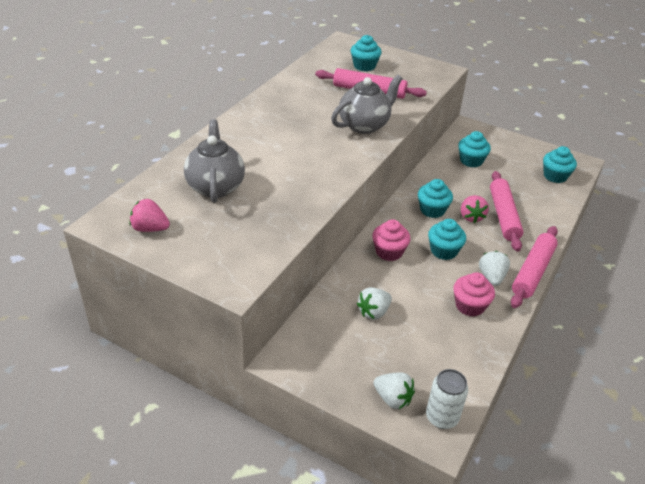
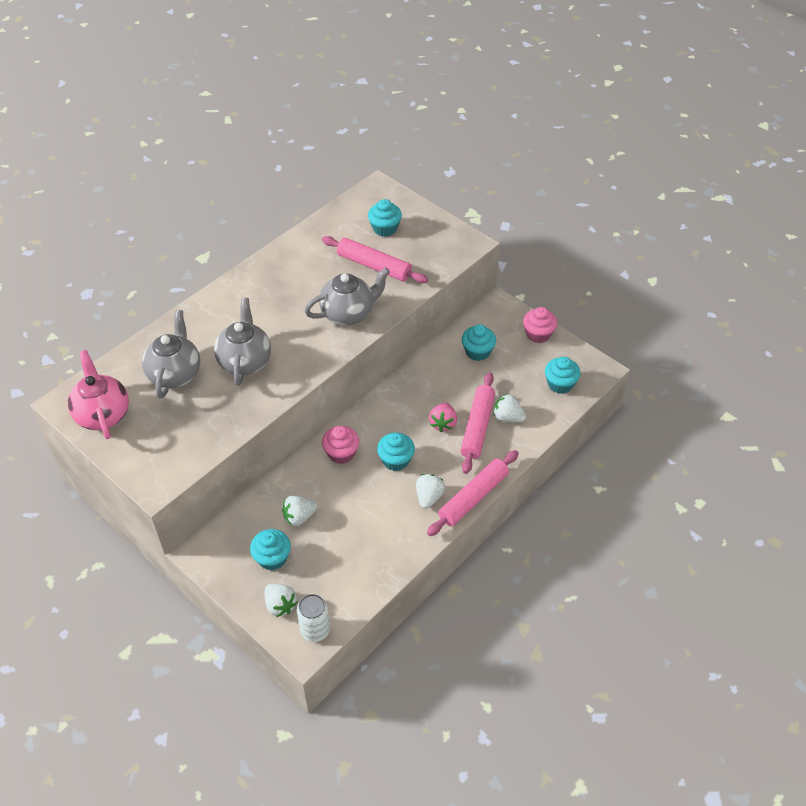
camera: 15 degrees right, 10 degrees up
(150, 228) = (103, 414): pink strawberry -> pink teapot
(283, 169) = (245, 361): none -> grey teapot
(432, 210) = (406, 410): turquoise cupcake -> turquoise cupcake (272, 558)
(470, 306) = (392, 525): pink cupcake -> pink cupcake (538, 334)
(526, 205) = (508, 417): none -> white strawberry

